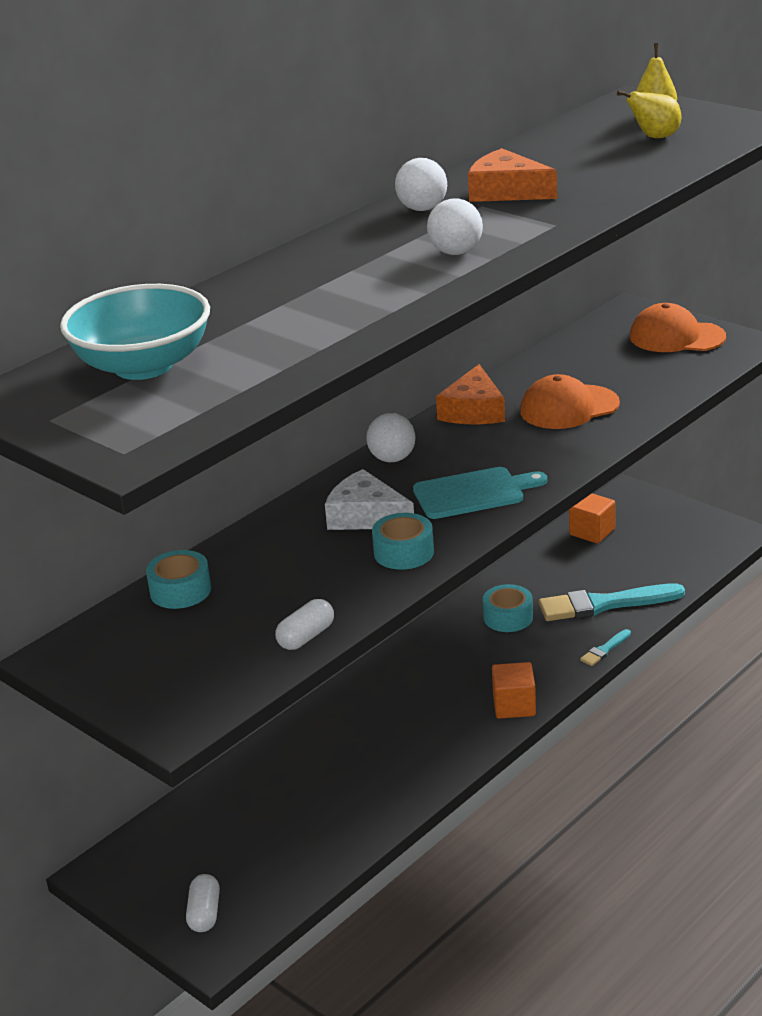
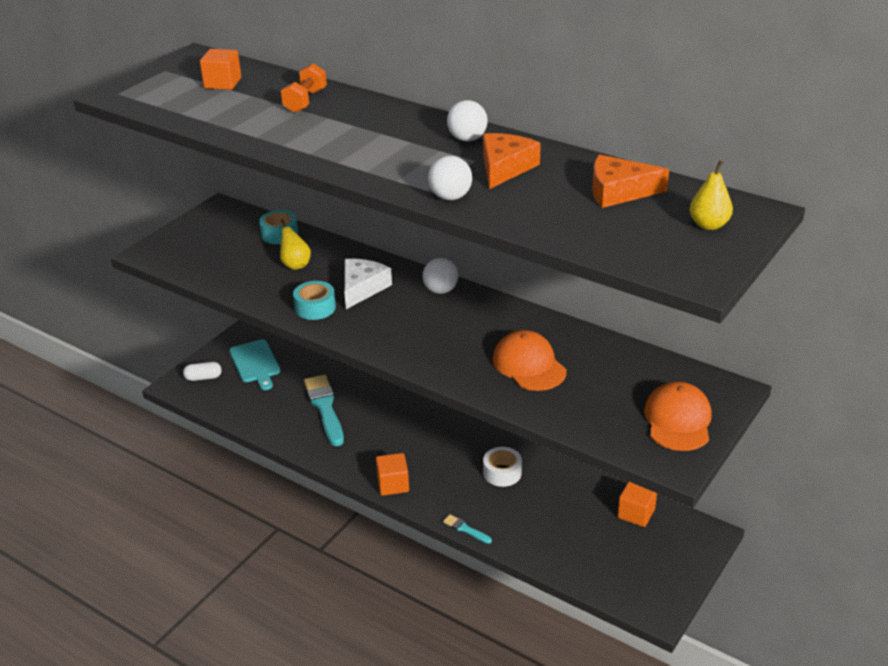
camera: 80 degrees right, 5 degrees up
(143, 366) = (223, 83): turquoise bowl -> orange cube
(251, 303) = (305, 101): none -> orange dumbbell
(306, 637) = (224, 283): white capsule -> none
(456, 252) = (380, 157): white ball -> white ball (450, 197)
(473, 410) = (518, 319): orange cheese -> orange cheese (619, 191)
(473, 493) = (392, 329): turquoise cutting board -> turquoise cutting board (255, 363)
(508, 617) = (502, 473): turquoise tape -> white tape
(604, 604) = (527, 526): turquoise brush -> turquoise brush (325, 408)
(654, 137) = (647, 226): yellow pear -> yellow pear (295, 265)

